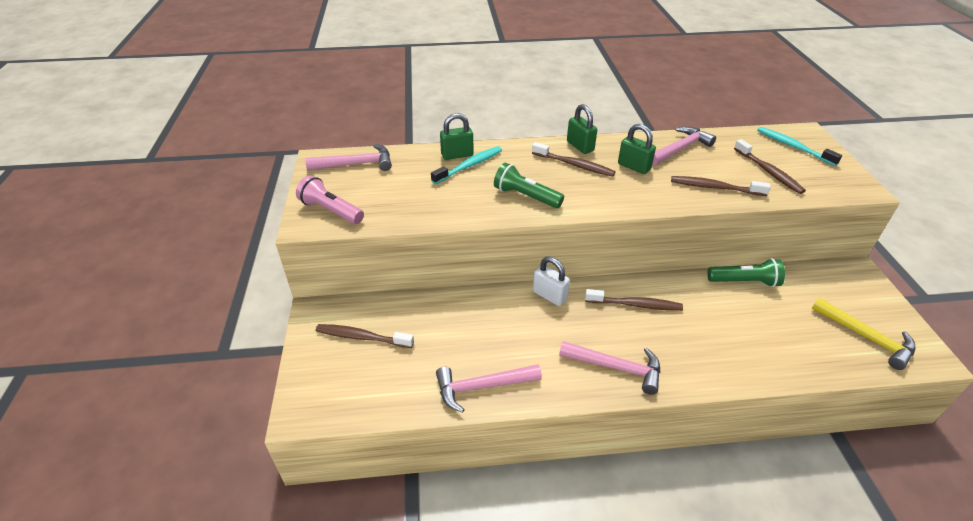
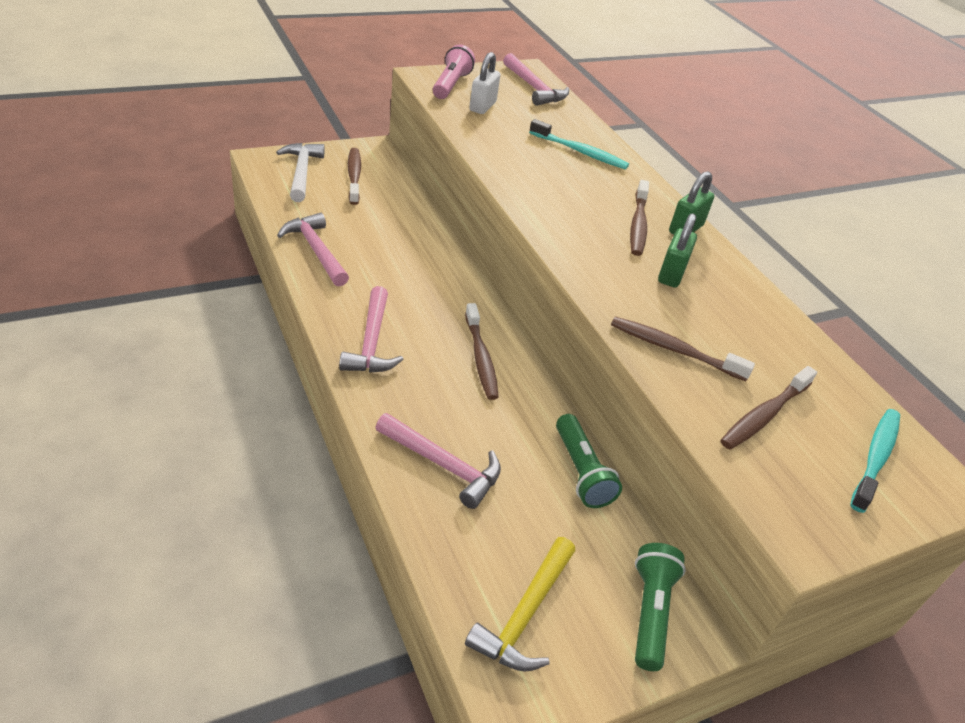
camera: 65 degrees right, 0 degrees up
(340, 379) = (301, 172): none -> white hammer
(457, 155) = (595, 143): green padlock -> none
(526, 196) = (546, 191): green flashlight -> green flashlight (650, 612)
(549, 295) = (464, 287): white padlock -> white padlock (482, 106)
(680, 149) = (755, 320): pink hammer -> pink hammer (443, 465)
(715, 187) = (674, 350): brown toothbrush -> brown toothbrush turned 60 degrees counterclockwise

